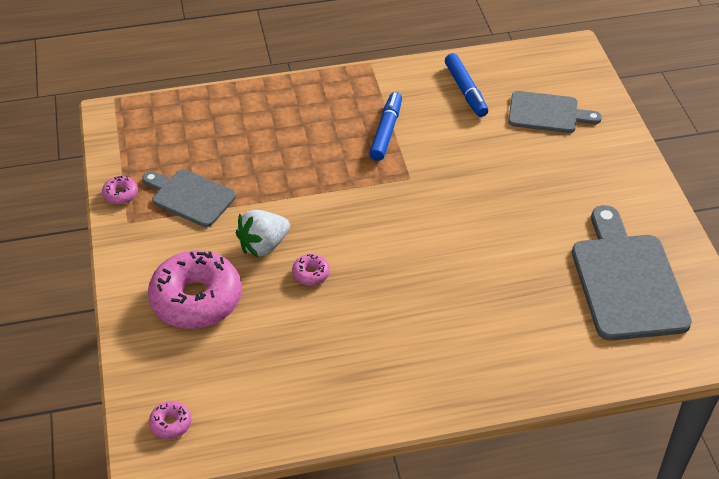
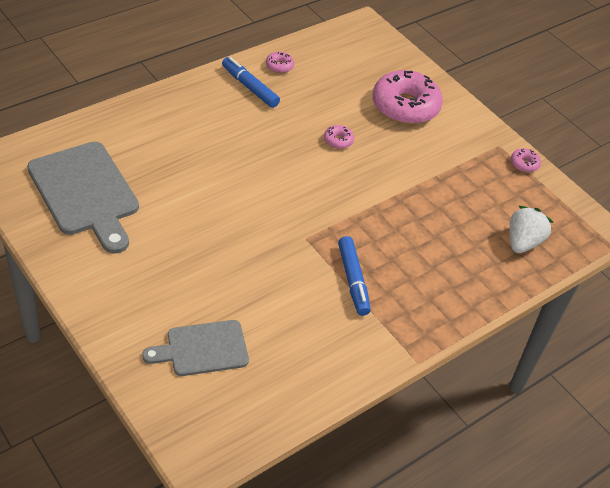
camera: 150 degrees right, 0 degrees up
(171, 424) = (364, 39): pink donut -> pink donut (279, 66)
(190, 197) = (471, 175): grey cutting board -> none
(263, 245) = (387, 152): white strawberry -> white strawberry (522, 242)
(465, 90) = (300, 353): blue marker -> blue marker (250, 87)

